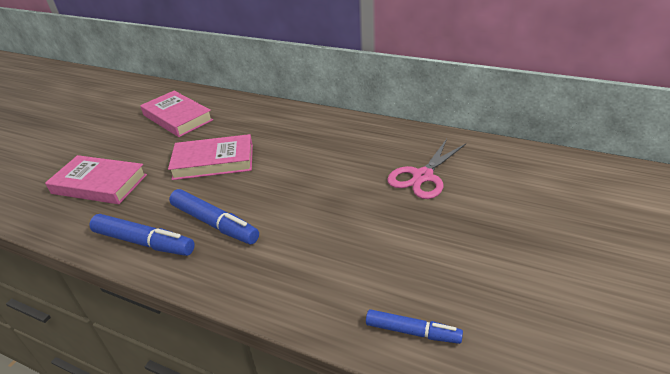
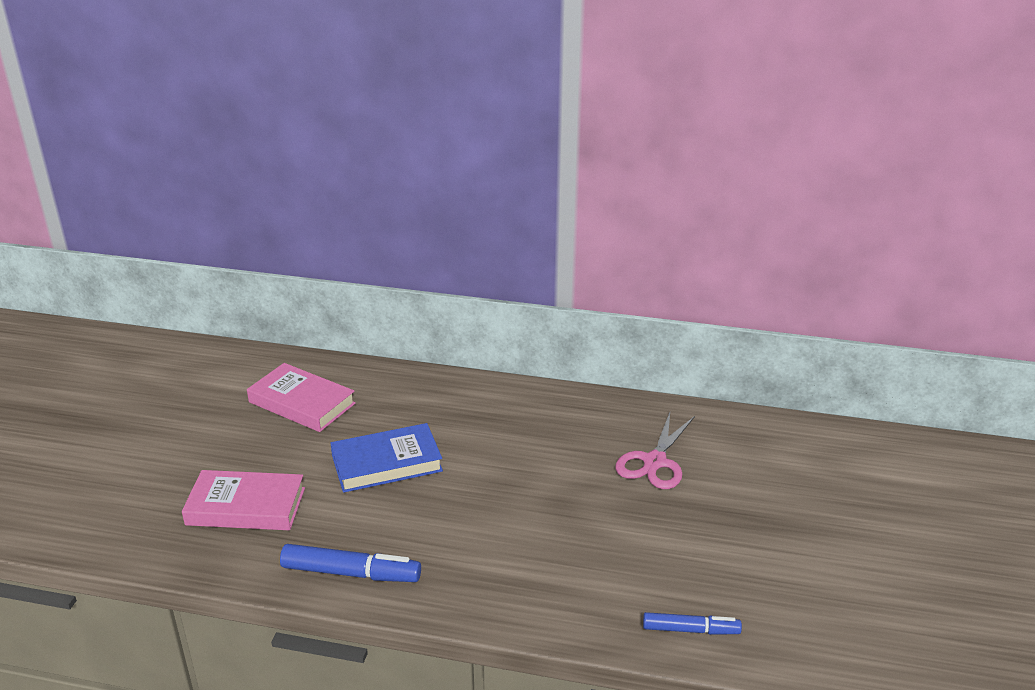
camera: 15 degrees left, 5 degrees down
(213, 162) = (386, 463): pink book -> blue book
(215, 223) = (428, 542): blue marker -> none

